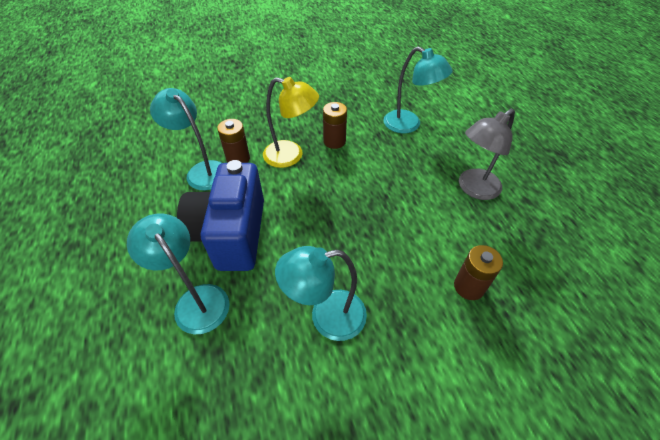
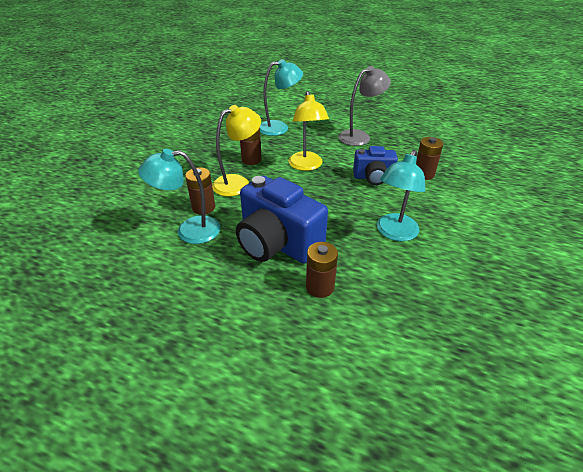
camera: 50 degrees left, 10 degrees down
(196, 300) = (320, 287): turquoise lamp -> brown battery
(368, 182) = (306, 166): none -> yellow lamp
(408, 244) = (373, 177): none -> blue camera
(473, 189) = (360, 136): grey lamp -> grey lamp turned 120 degrees counterclockwise

